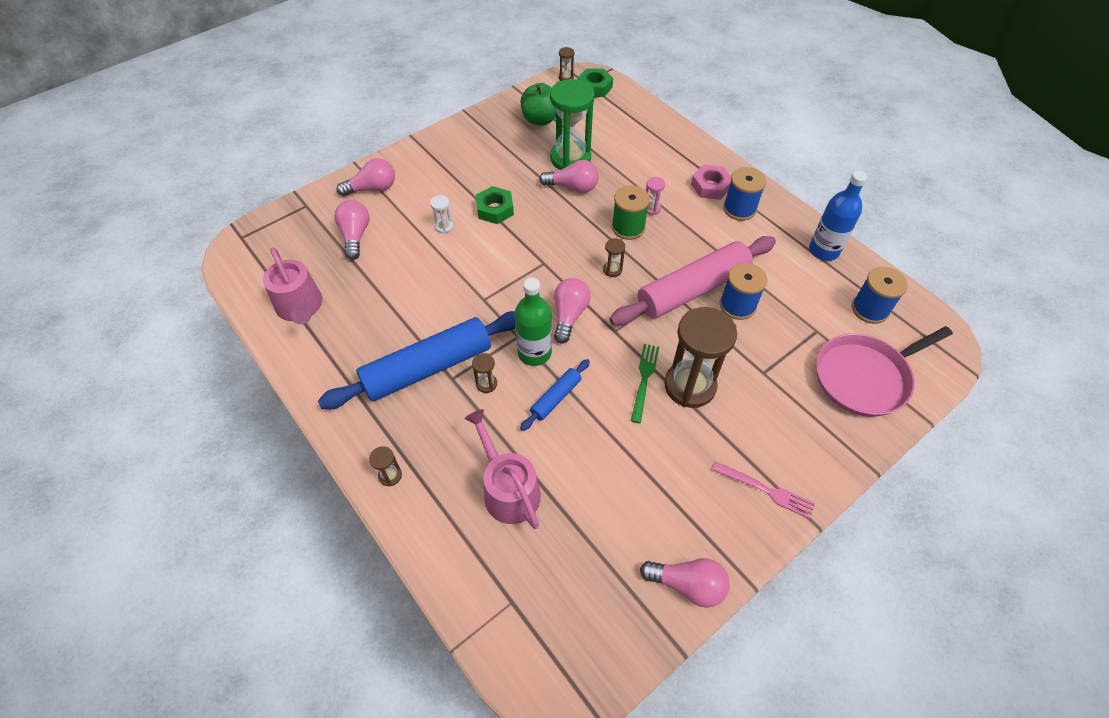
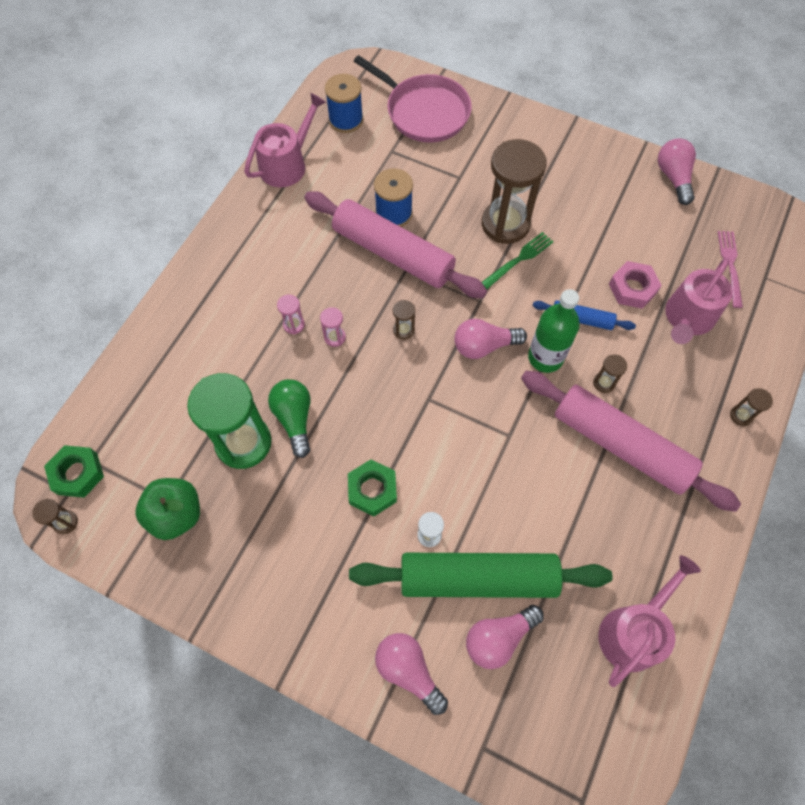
camera: 115 degrees left, 10 degrees up
(398, 240) = (478, 578): none -> green rolling pin
(427, 368) = (620, 445): blue rolling pin -> pink rolling pin
(572, 187) = (294, 419): pink light bulb -> green light bulb
(628, 227) = (335, 337): green spool -> pink hourglass
(644, 379) = (519, 259): green fork -> green fork turned 150 degrees clockwise
(710, 186) = (232, 280): pink nut -> pink nut (632, 288)
(739, 209) = (258, 245): blue spool -> none
(767, 490) = (568, 150): pink fork -> pink fork (730, 265)
(823, 250) = (287, 164): blue bottle -> pink watering can

